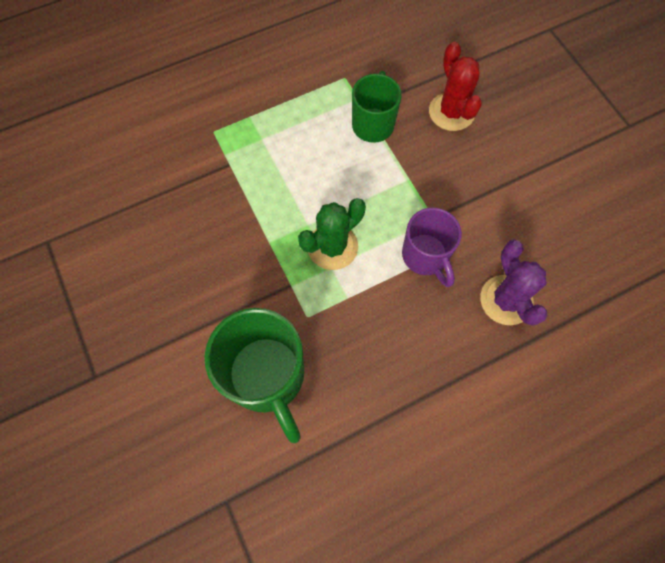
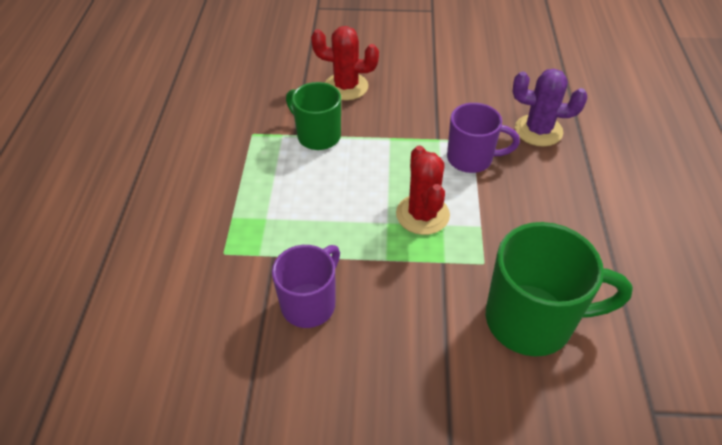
camera: 60 degrees left, 20 degrees down
(199, 211) = (310, 304): none -> purple mug
(332, 247) = (422, 214): green cactus -> red cactus

